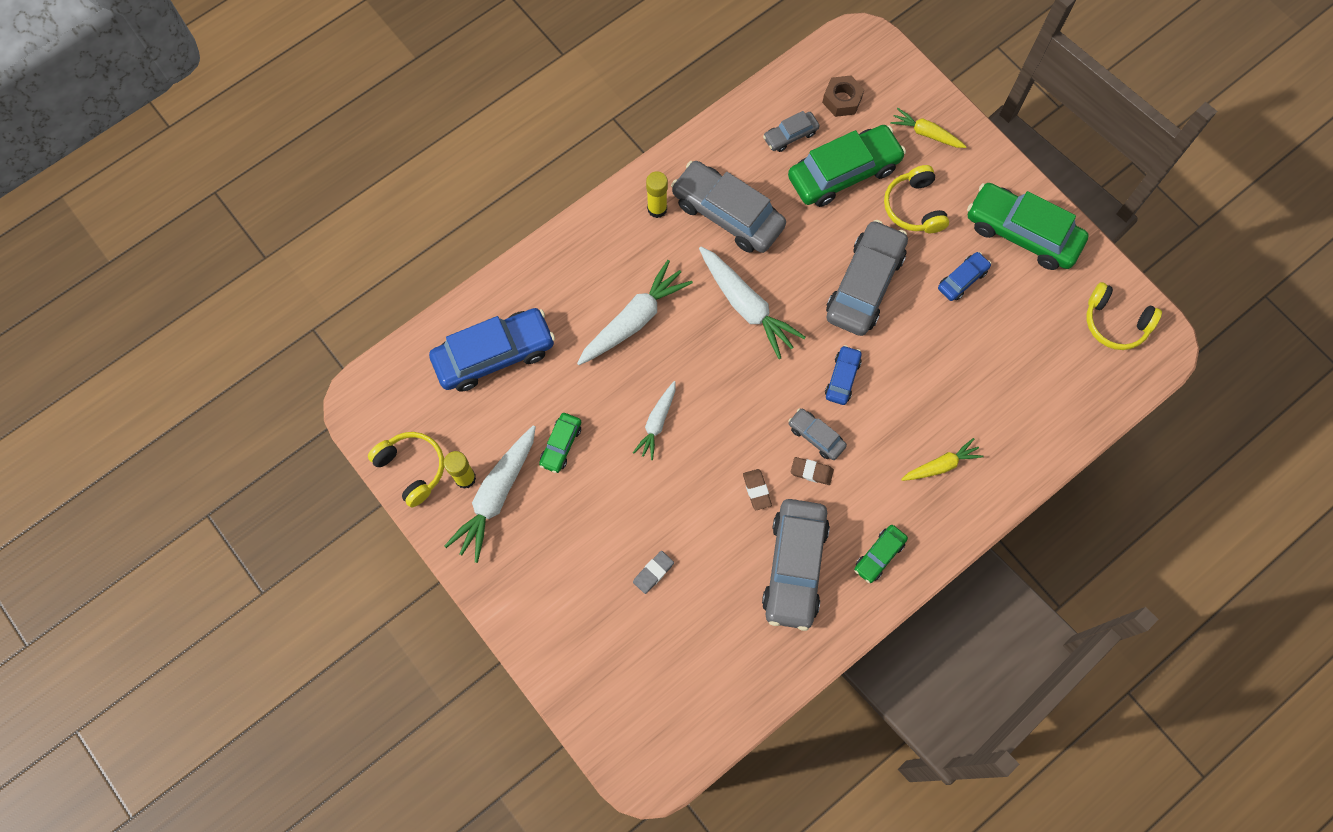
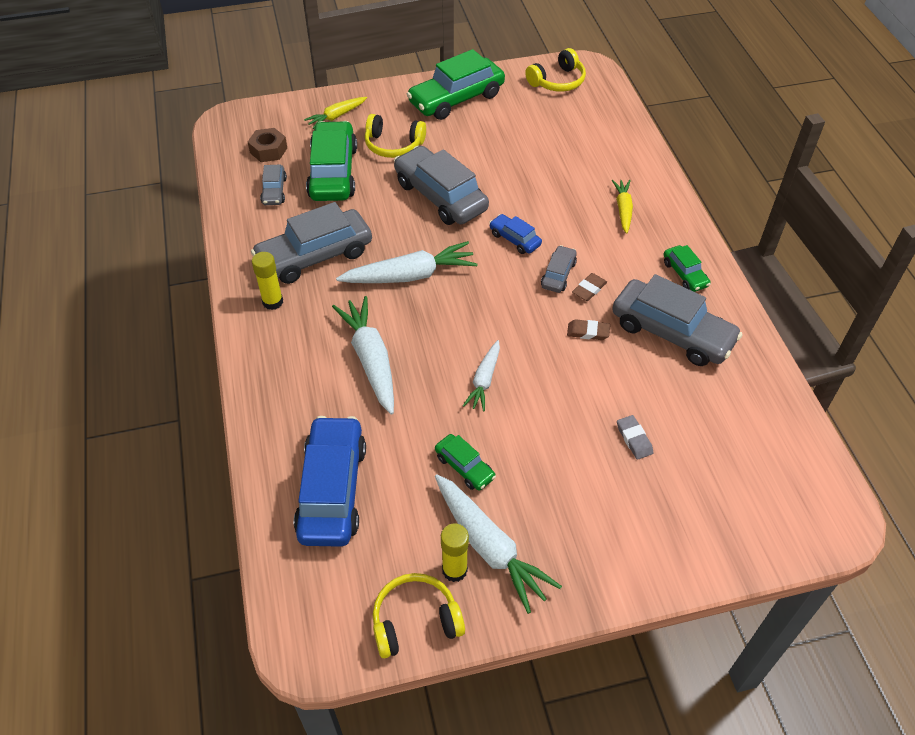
camera: 65 degrees left, 20 degrees down
(657, 422) = (484, 380): white carrot -> white carrot turned 60 degrees clockwise
(816, 436) = (558, 274): grey car -> grey car turned 135 degrees clockwise
(962, 279) = (473, 142): blue car -> none

